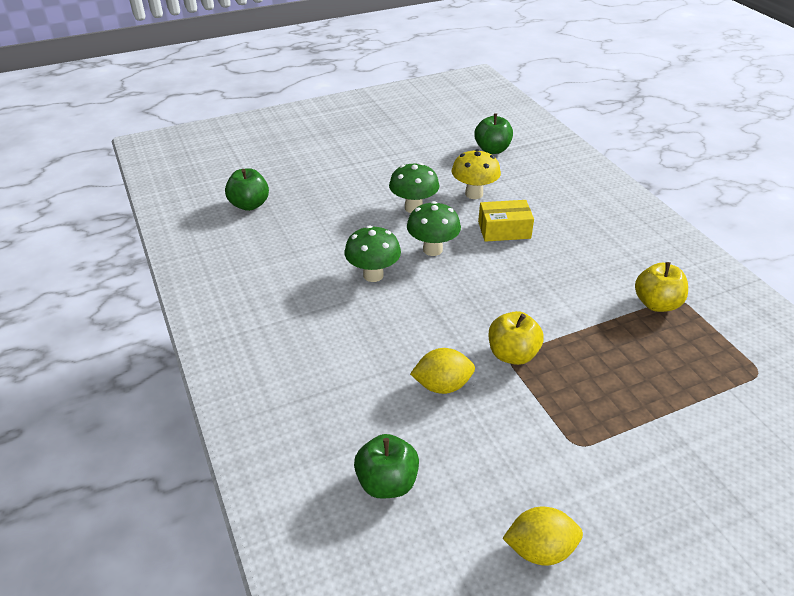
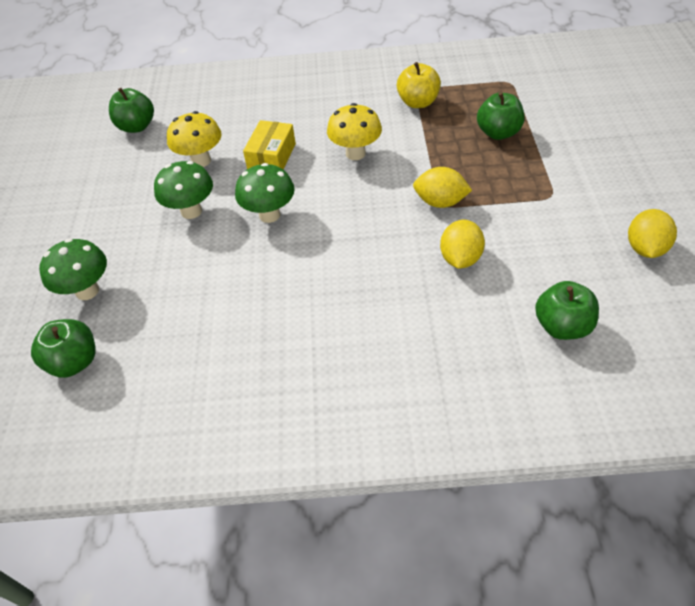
camera: 65 degrees left, 10 degrees up
(373, 275) = (282, 271): green mushroom -> green mushroom (87, 291)
(512, 354) = (440, 202): yellow apple -> yellow lemon
(544, 279) = (355, 153): none -> yellow mushroom
(654, 379) = (498, 133): none -> green apple

